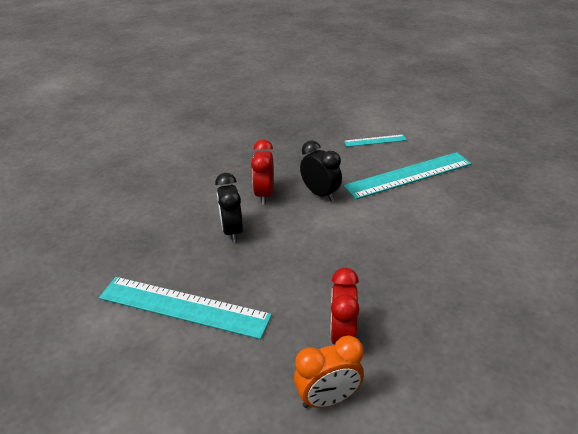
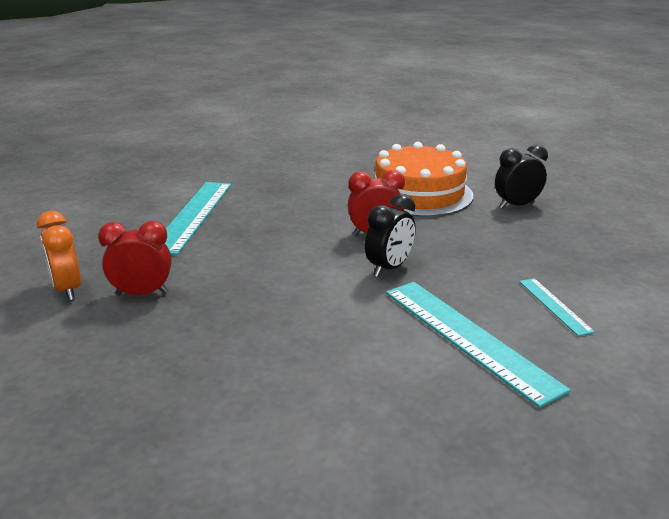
camera: 80 degrees right, 10 degrees down
(197, 164) = (418, 194): none -> orange cake
(232, 231) = (303, 224): black clock -> black clock (516, 205)

